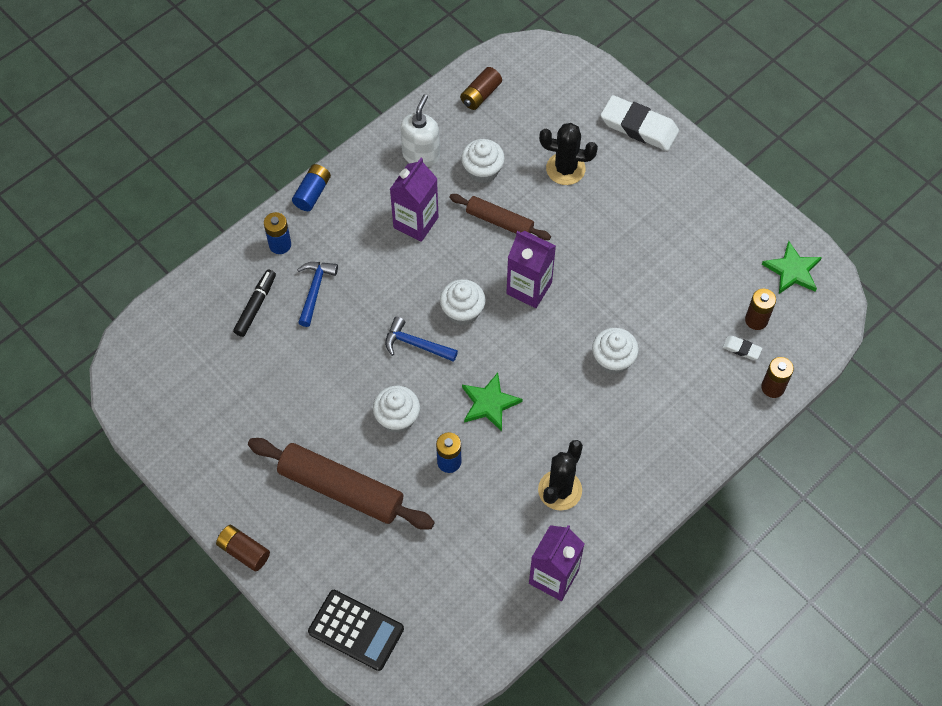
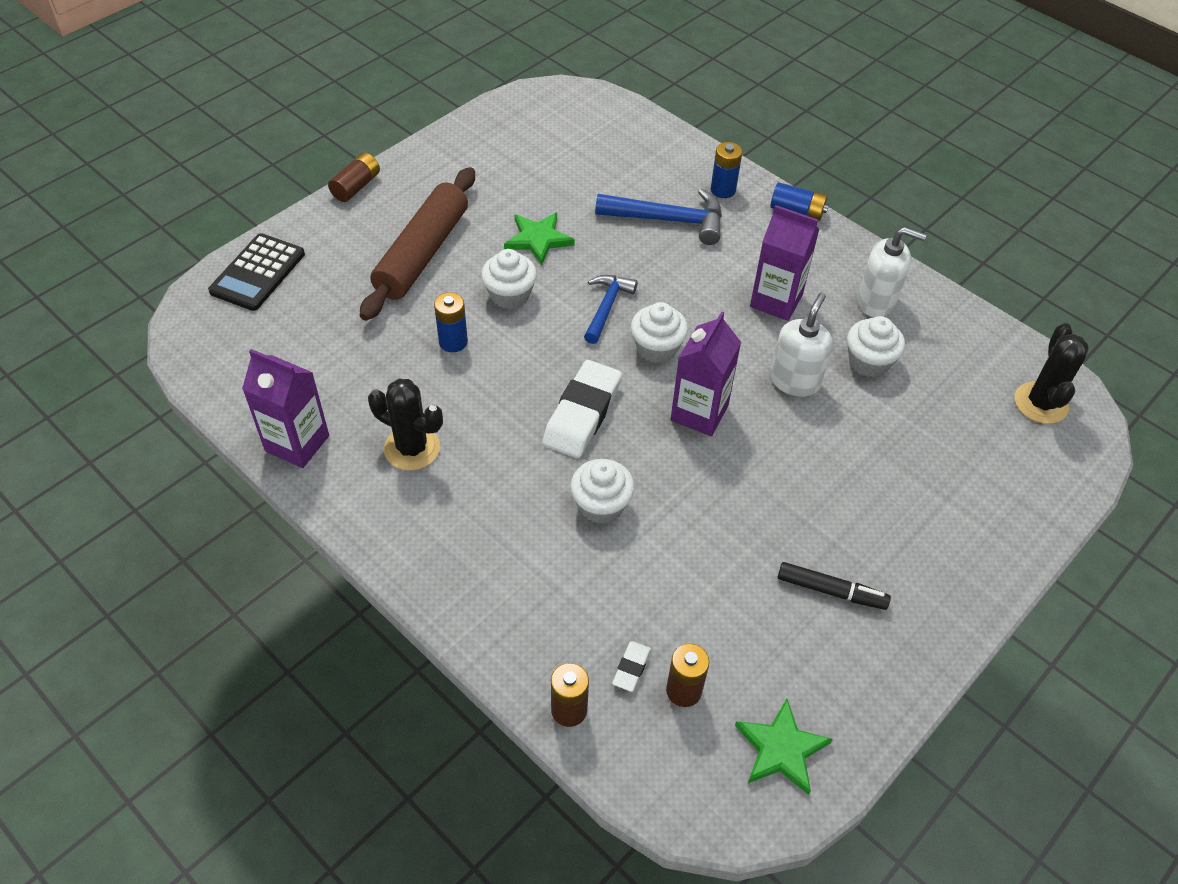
camera: 85 degrees right, 10 degrees down
(255, 306) = (642, 177): black marker -> black marker (831, 591)
(315, 290) = (668, 220): blue hammer -> blue hammer, size x1.53
(480, 95) = (988, 357): brown battery -> none
(489, 403) = (531, 377): green star -> green star (538, 239)
(499, 221) = (795, 381): brown rolling pin -> white soap dispenser
(565, 169) = (895, 450): black cactus -> black cactus (1040, 403)
(639, 127) = (994, 538): white eraser -> white eraser (582, 414)

